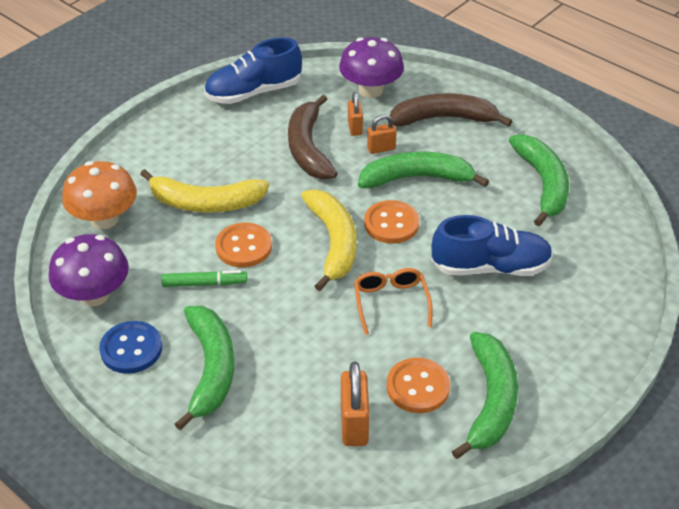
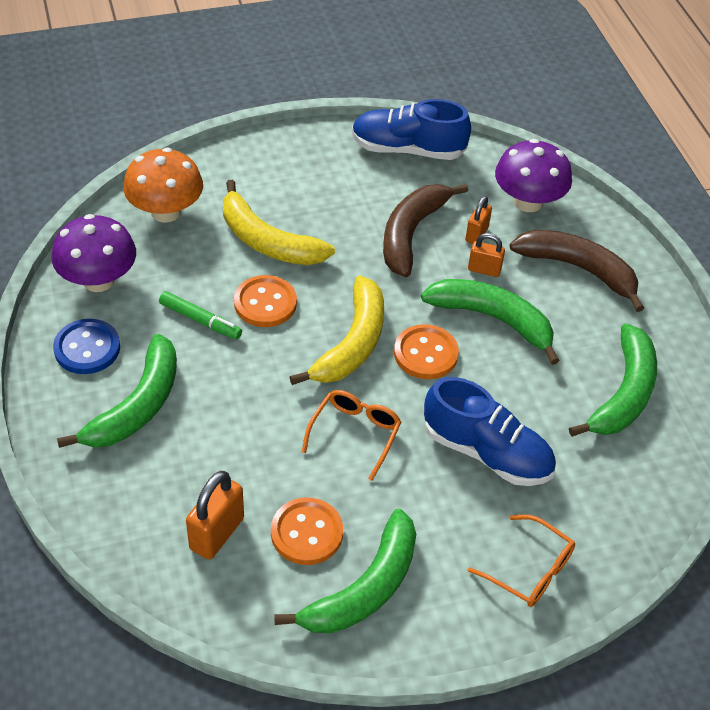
camera: 30 degrees right, 5 degrees up
(585, 327) = (530, 570): none -> orange glasses

